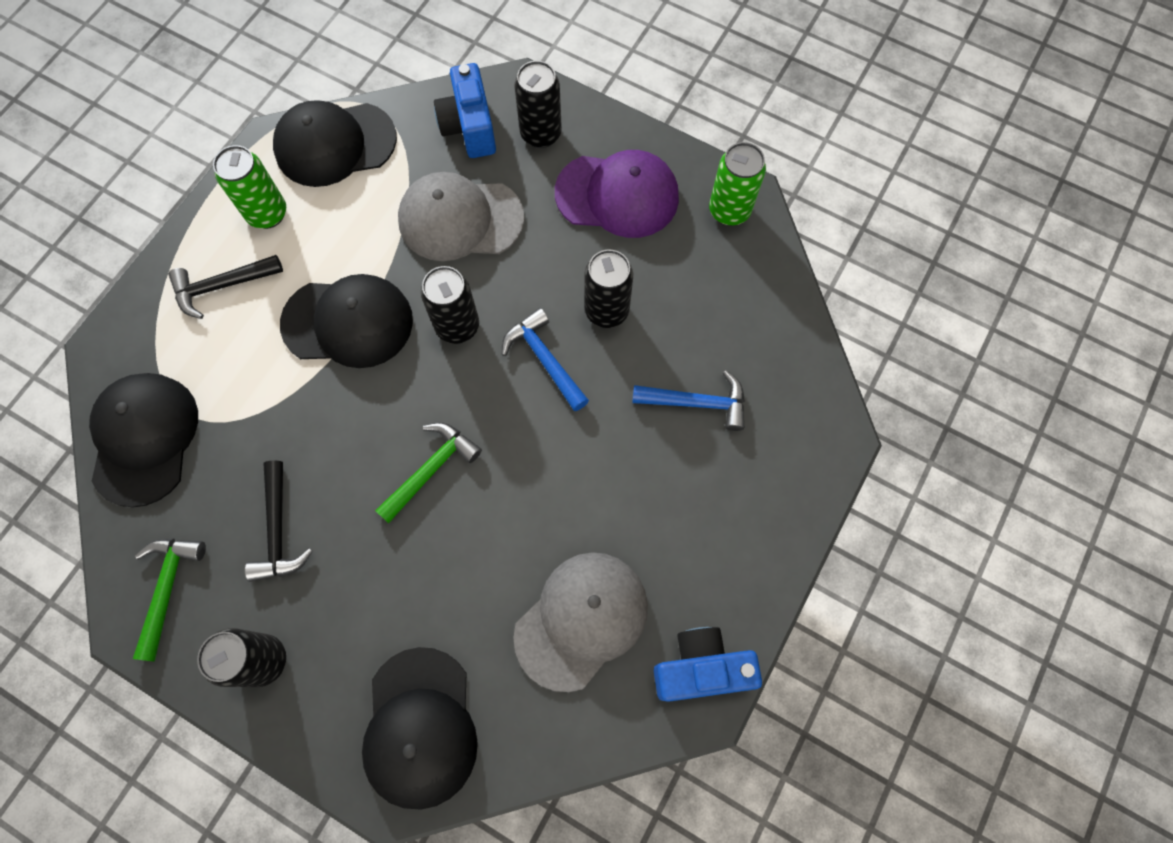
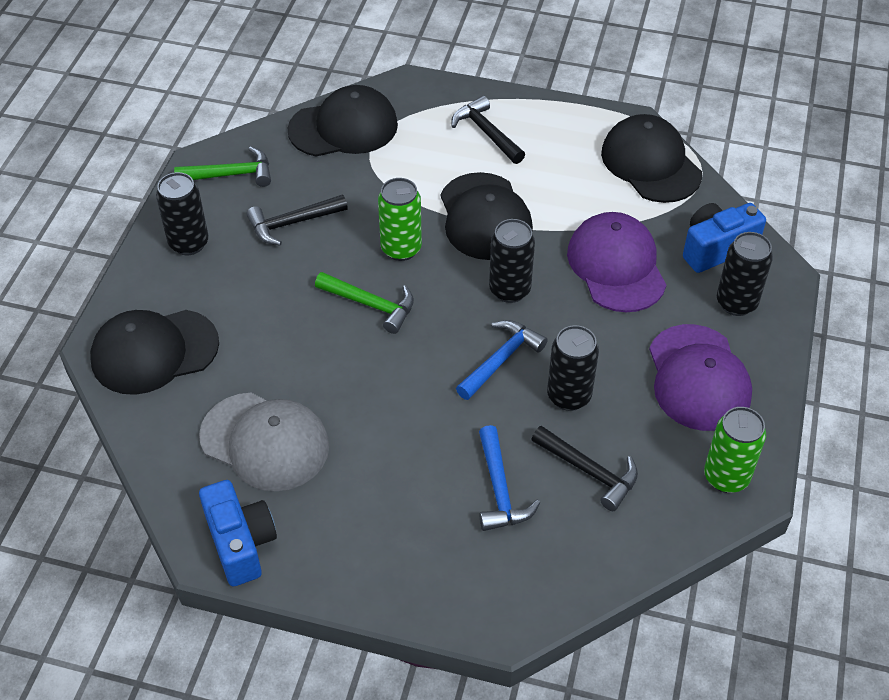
camera: 75 degrees right, 20 degrees down
(267, 213) = (564, 140): green can -> green can (401, 248)
(460, 219) = (616, 266): grey cap -> purple cap
(696, 319) = (590, 472): none -> black hammer

